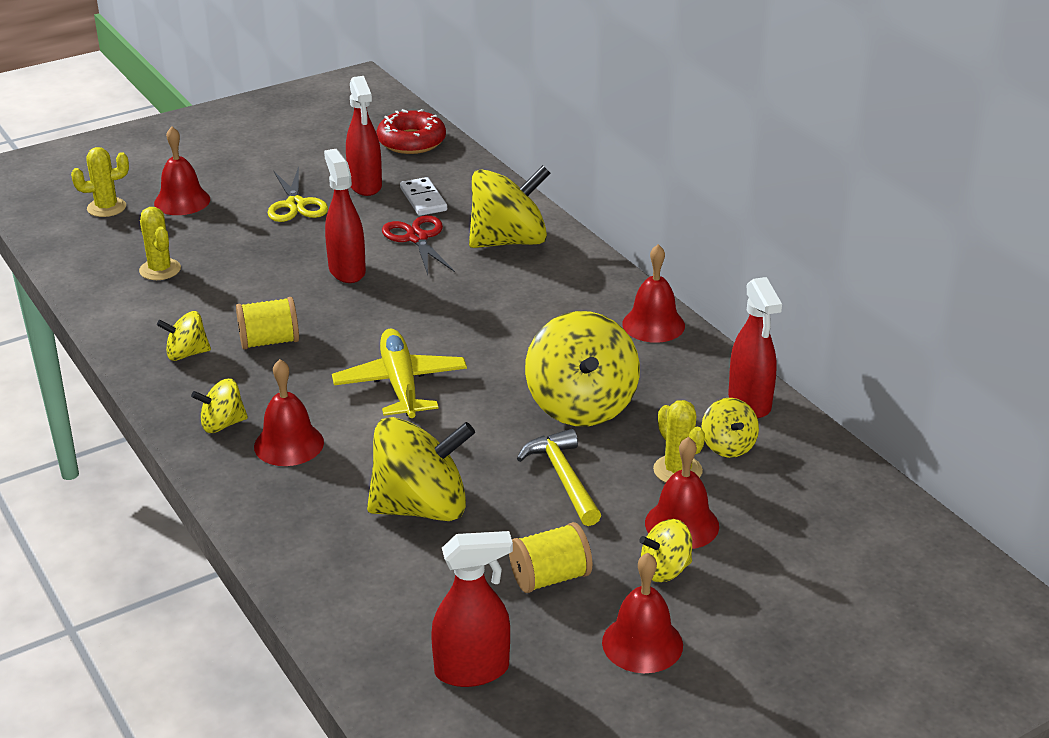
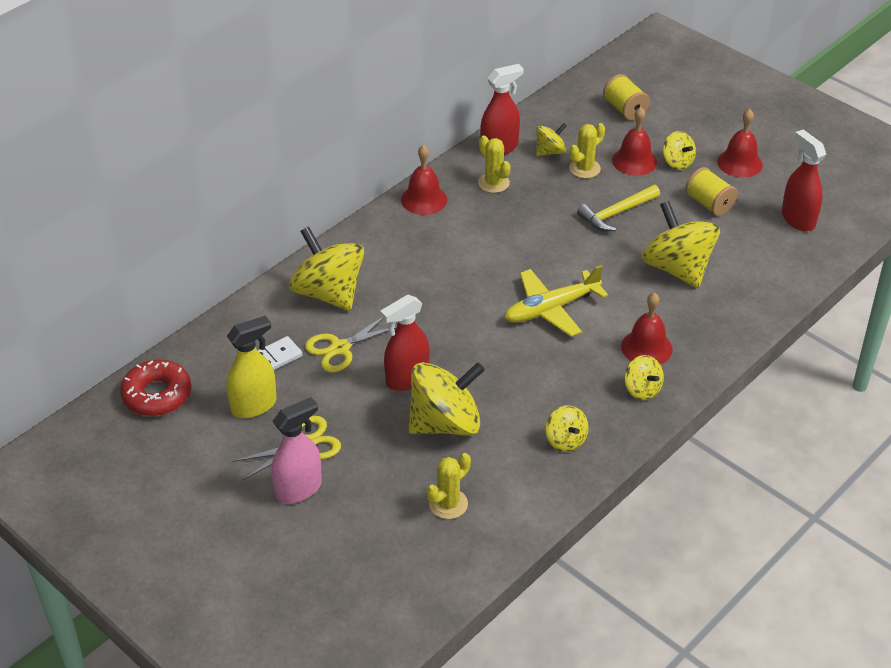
camera: 105 degrees left, 10 degrees up
(106, 208) = (349, 590): yellow cactus -> yellow cactus (493, 183)
(182, 201) = (319, 533): red bell -> none
(242, 197) = (299, 489): none -> pink spray bottle
(269, 341) = (528, 396): yellow spool -> yellow spool (624, 109)
(365, 185) = (254, 405): red spray bottle -> yellow spray bottle
(417, 238) = (340, 348): red scissors -> yellow scissors
(581, 405) = (536, 218): yellow spinning top -> yellow spinning top (445, 423)

